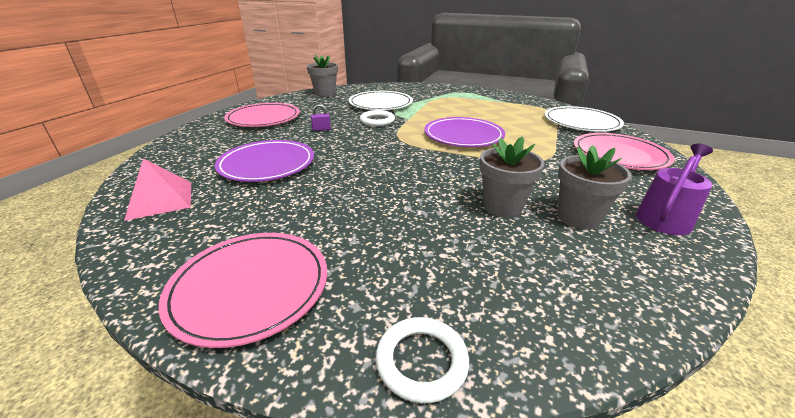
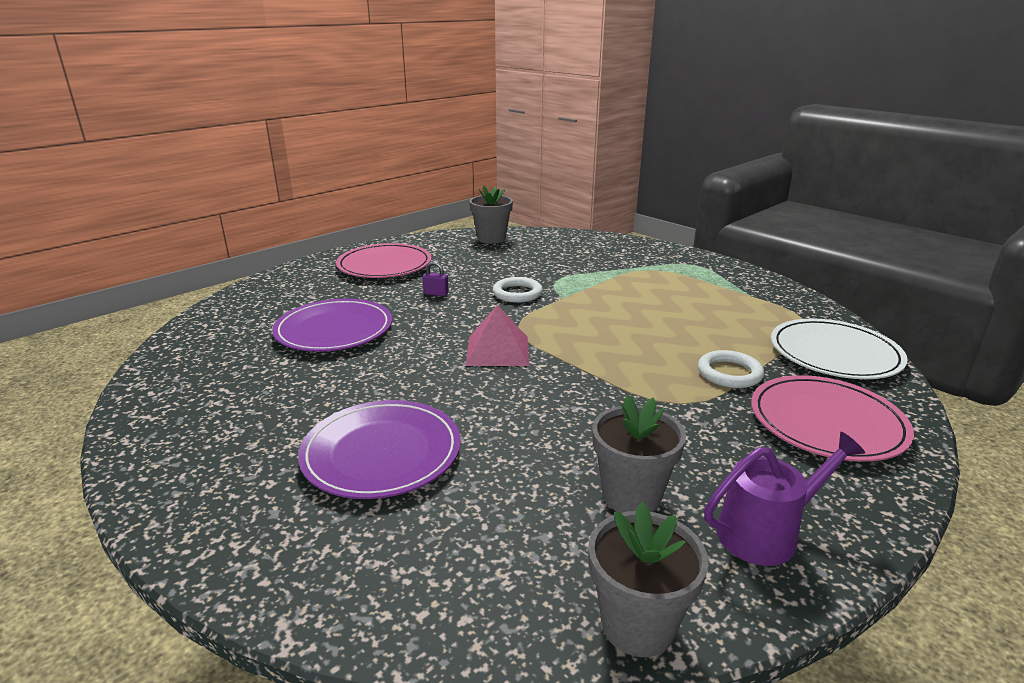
camera: 25 degrees right, 5 degrees down
(160, 200) = (204, 349): pink pyramid -> pink pyramid (497, 350)
(250, 287) = (204, 464): pink plate -> none
(380, 104) = (549, 266): white plate -> none
(421, 361) = (279, 584): white ring -> white ring (729, 373)
(463, 135) = (612, 339): purple plate -> purple plate (381, 453)
(502, 207) = (546, 453): grey flower pot -> grey flower pot (638, 625)

